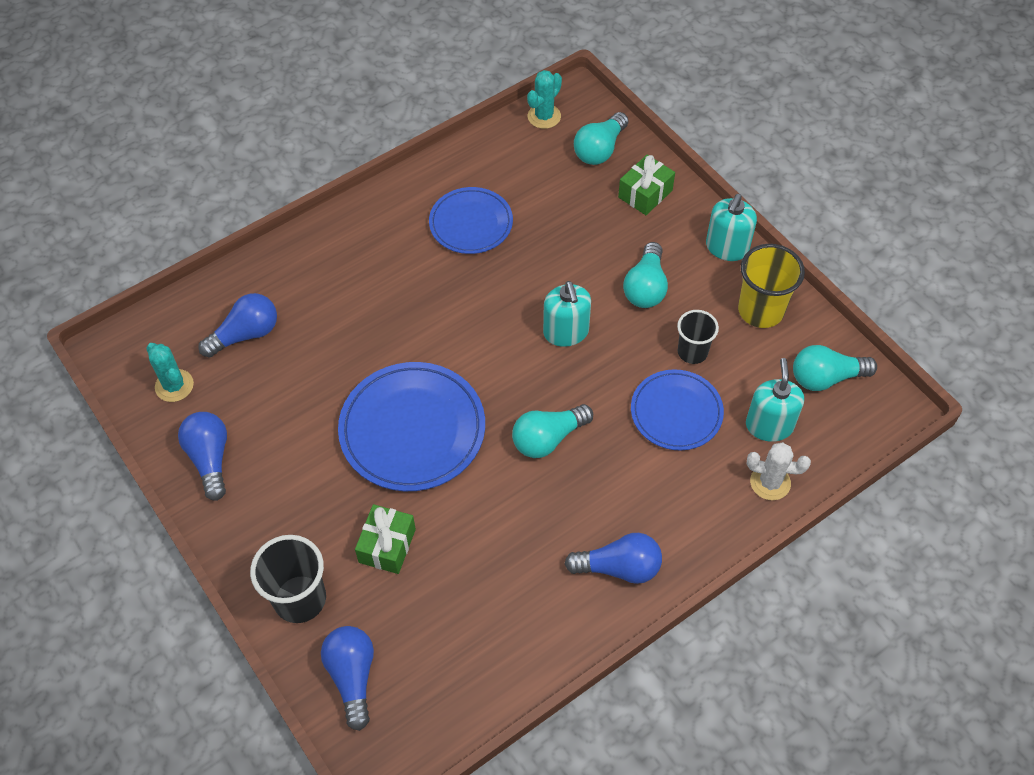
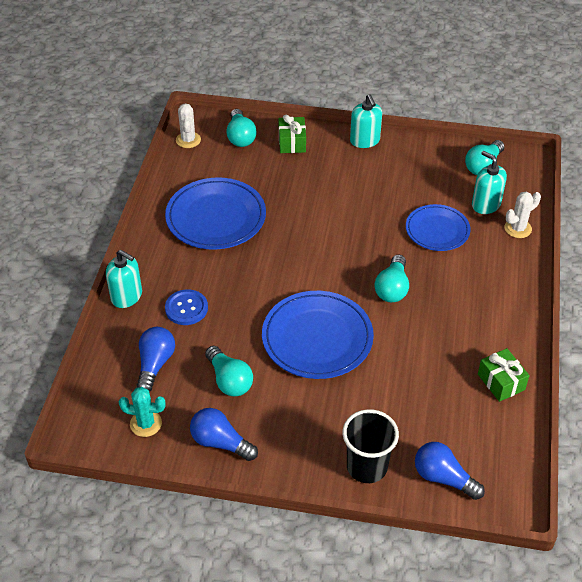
camera: 45 degrees left, 10 degrees down
(334, 300) = (186, 308): none -> blue button
(387, 546) = (378, 402): green gift -> green gift (501, 382)
(471, 223) = (216, 217): blue plate -> blue plate, size x1.57
(544, 116) = (188, 140): turquoise cactus -> white cactus
(566, 332) = (336, 233): turquoise soap dispenser -> turquoise soap dispenser (127, 296)
(619, 567) = (501, 318): blue light bulb -> none
(645, 287) = (349, 185): turquoise light bulb -> turquoise light bulb (229, 380)
(692, 352) = (409, 198): black cup -> none
(760, 310) = (417, 157): yellow cup -> none

